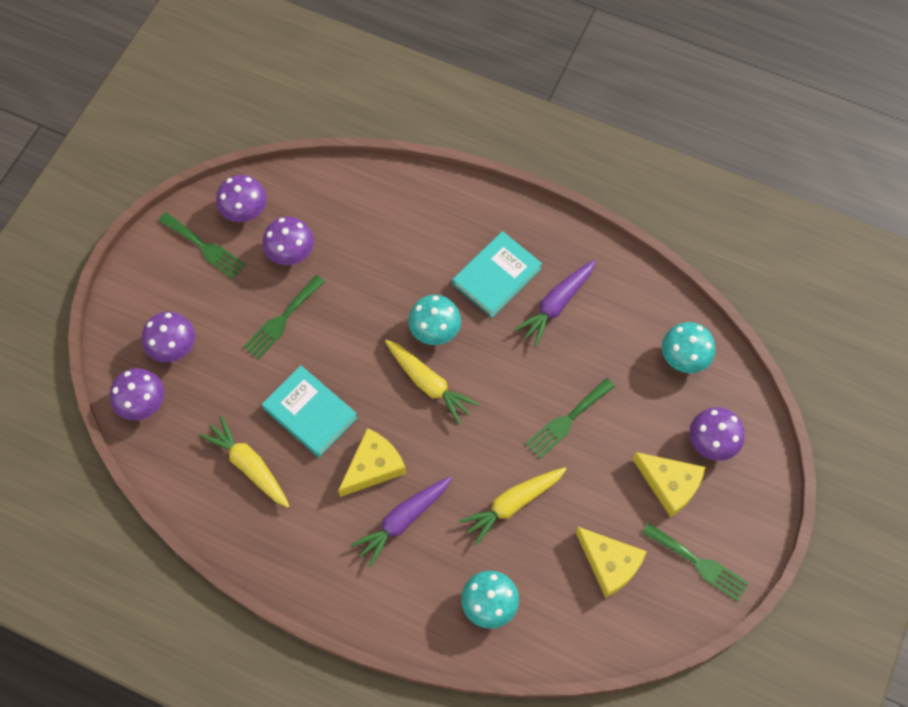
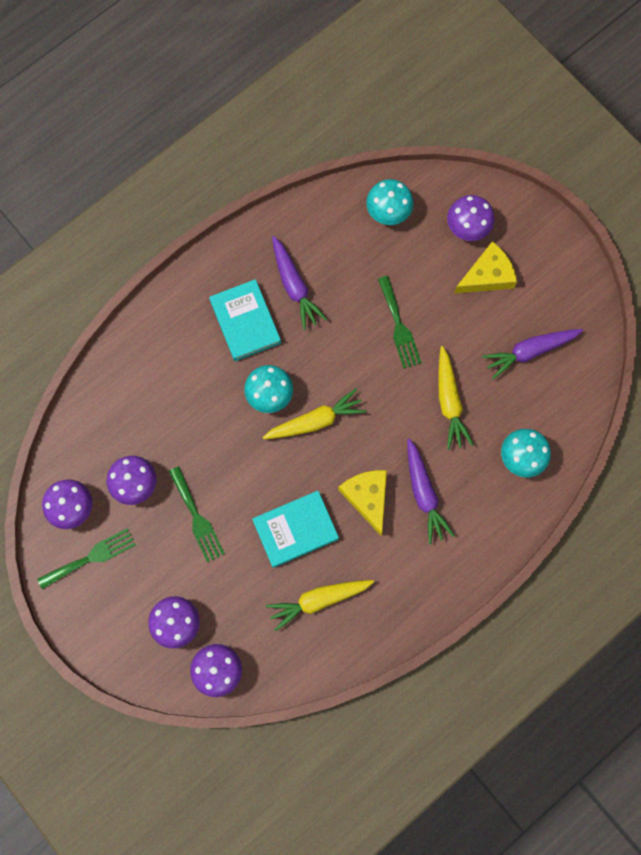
camera: 65 degrees left, 10 degrees up
(609, 564) = (529, 351): yellow cheese -> purple carrot
(699, 563) = (558, 286): green fork -> none

